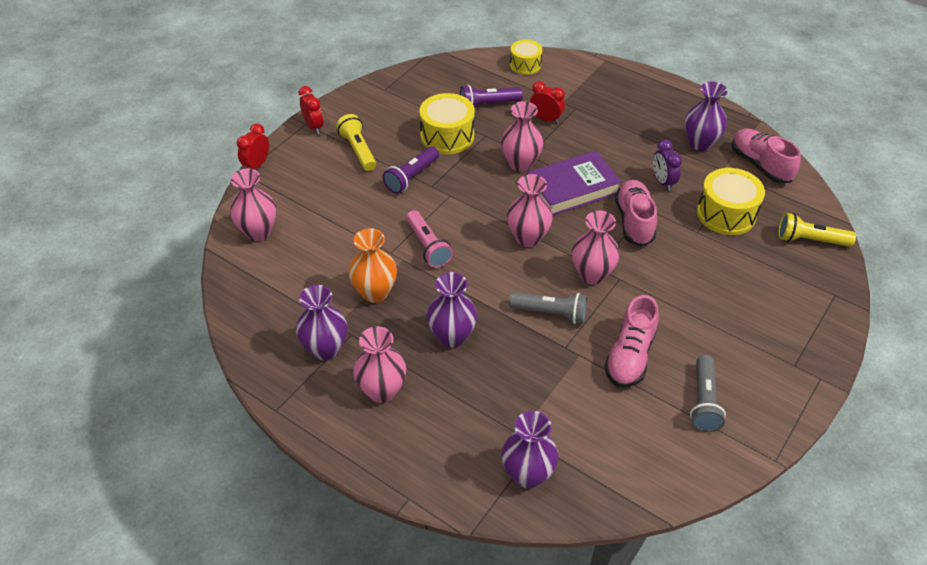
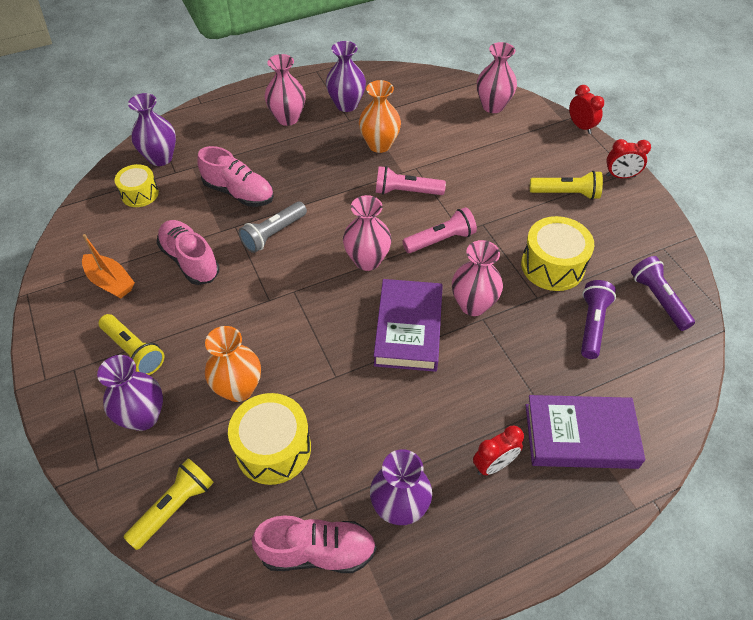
camera: 120 degrees right, 5 degrees up
(411, 177) = (504, 215): purple flashlight -> purple flashlight (658, 299)
(452, 336) = (302, 168): purple vase -> purple vase (143, 417)
(469, 203) = (440, 240): none -> pink flashlight
(525, 65) = (660, 402): yellow drum -> yellow drum (140, 194)
(546, 119) = (536, 366): red clock -> red clock (494, 465)
(580, 89) = (580, 436): none -> purple book
(592, 274) = (289, 283): pink vase -> none
(634, 221) = (326, 354): pink shoe -> pink shoe (239, 193)
(663, 182) = (362, 419): purple clock -> none
(703, 401) = (110, 282): grey flashlight -> orange boat
(706, 254) = (238, 389): none -> orange vase
(742, 336) = (134, 351): none -> yellow flashlight

